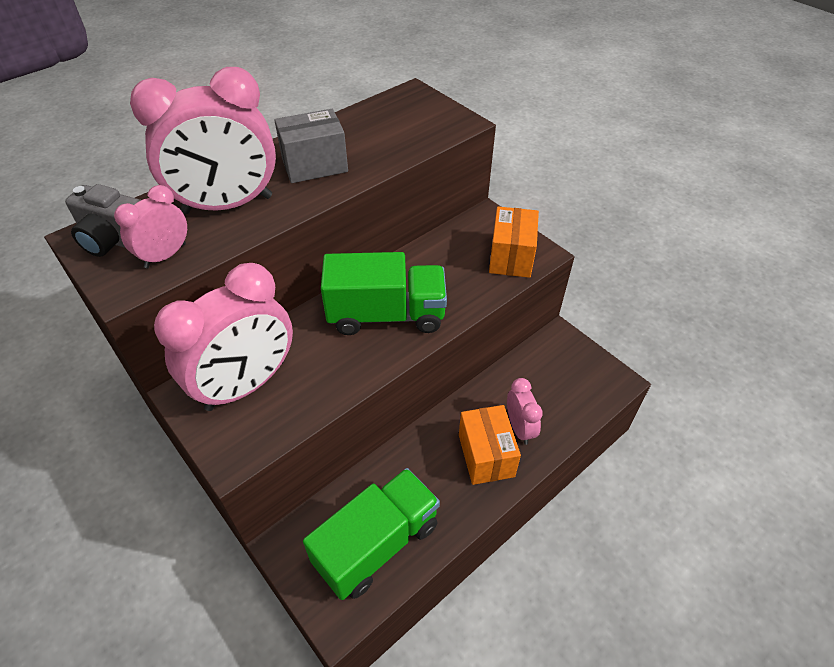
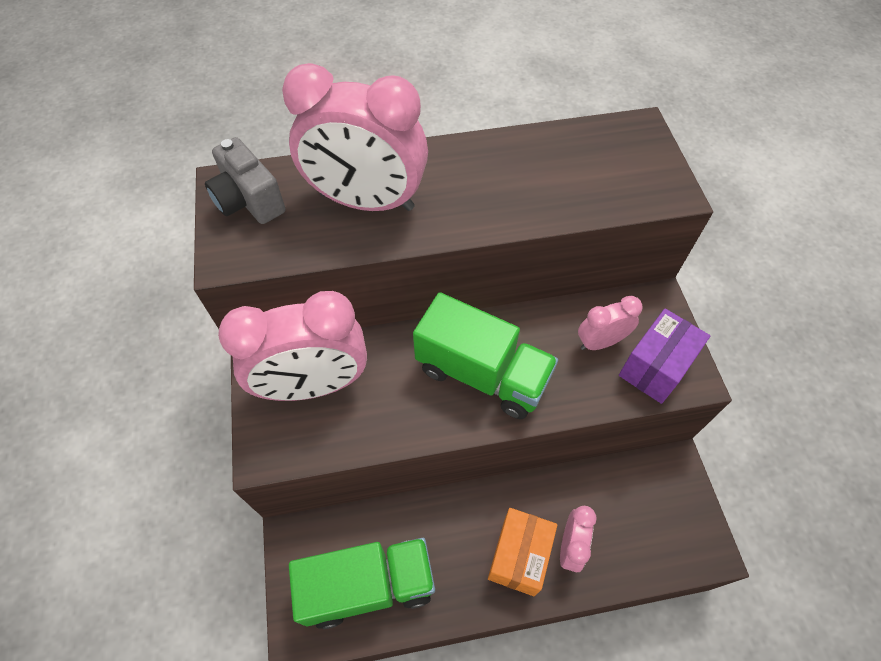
camera: 30 degrees right, 10 degrees up
(165, 256) = (280, 238): pink clock -> pink clock (600, 342)
(314, 165) = (477, 187): grey box -> none
(511, 257) = (655, 367): orange box -> purple box

